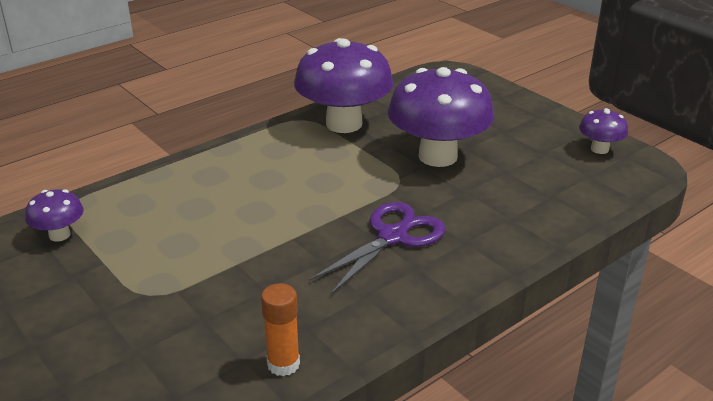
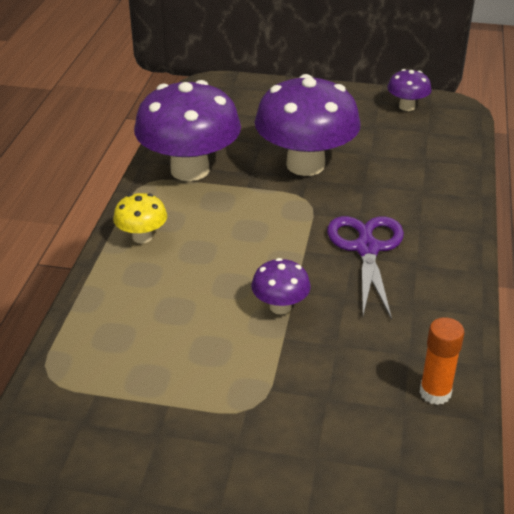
camera: 40 degrees left, 5 degrees up
(59, 235) = (84, 406): purple mushroom -> purple mushroom (280, 306)
(245, 153) = (142, 237): none -> yellow mushroom

